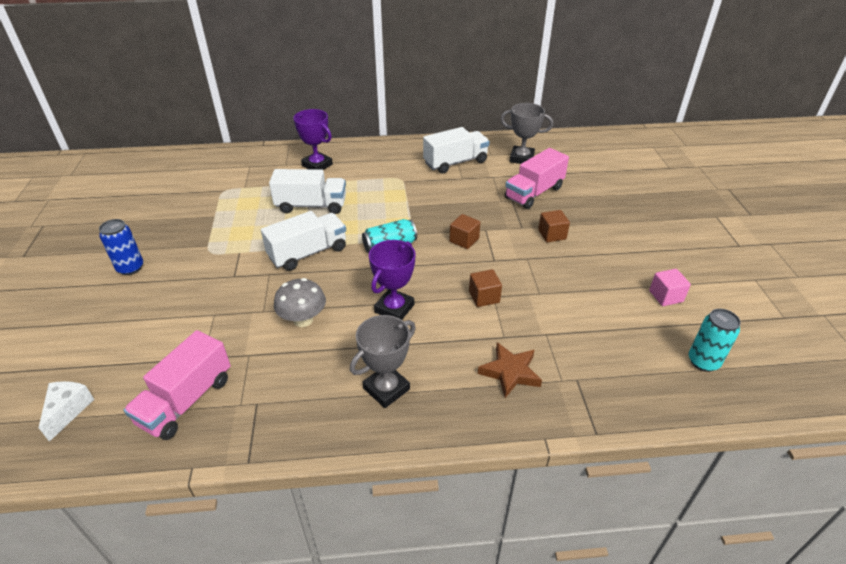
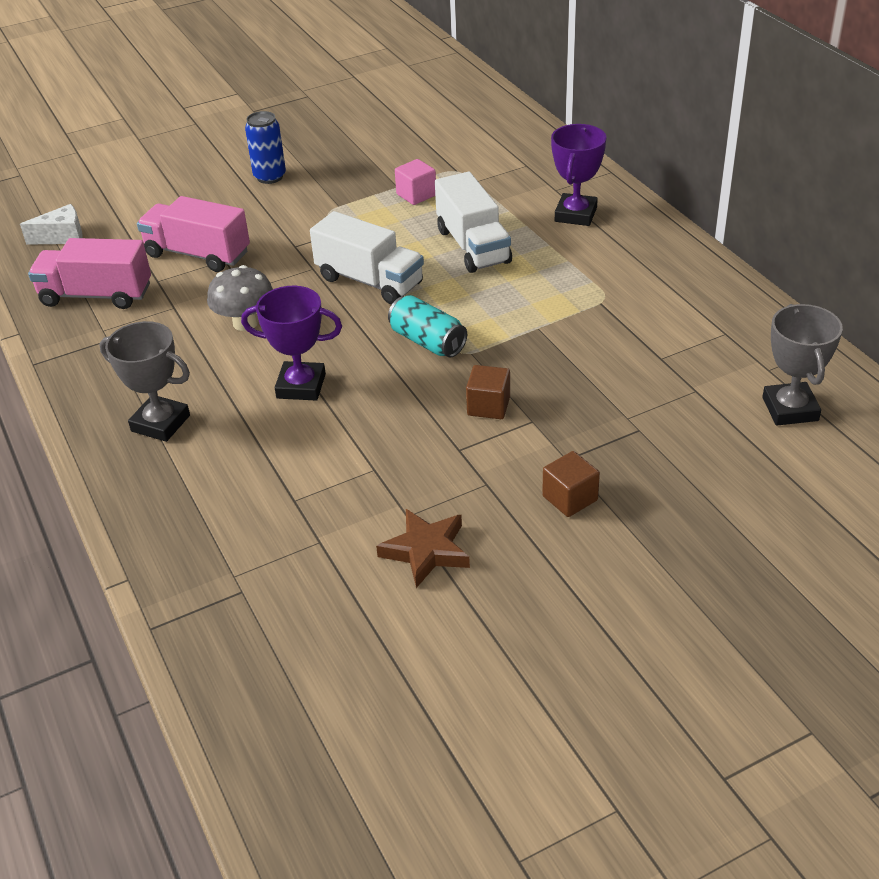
camera: 70 degrees right, 0 degrees up
(455, 162) = (703, 338): white truck -> none
(484, 297) = (367, 460): brown cube -> none
(510, 372) = (228, 522): brown star -> brown star (426, 551)
(534, 193) = (683, 450): pink truck -> pink truck (197, 254)
(665, 296) = (484, 672): pink cube -> pink cube (416, 195)
(703, 361) = (339, 738): turquoise can -> none

